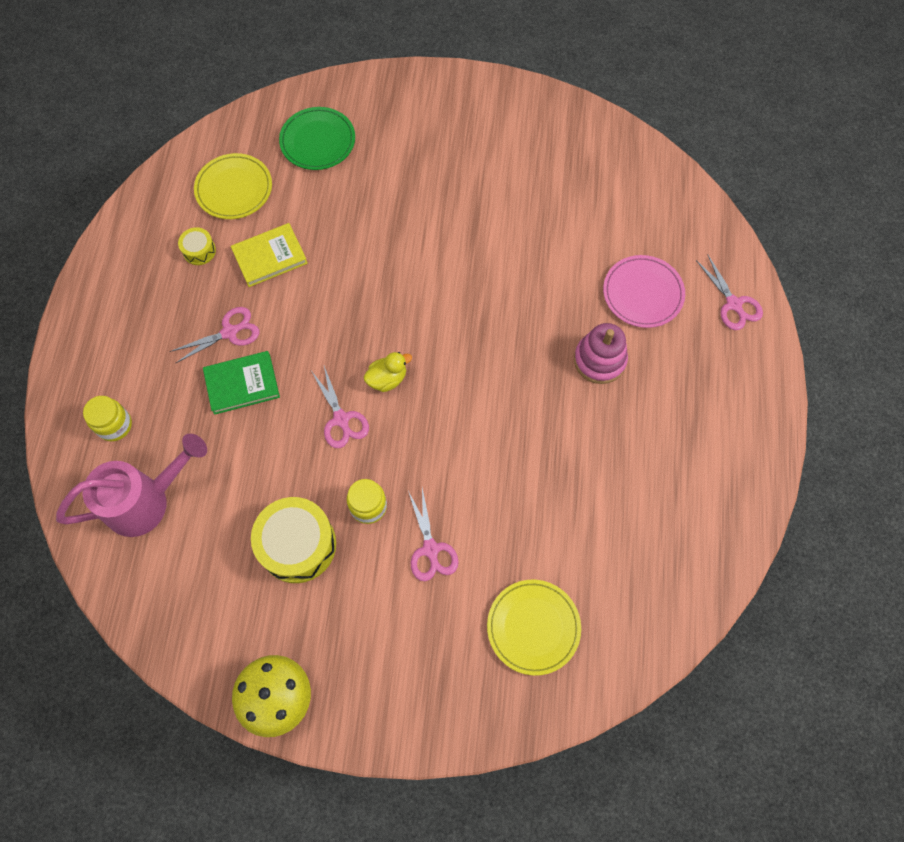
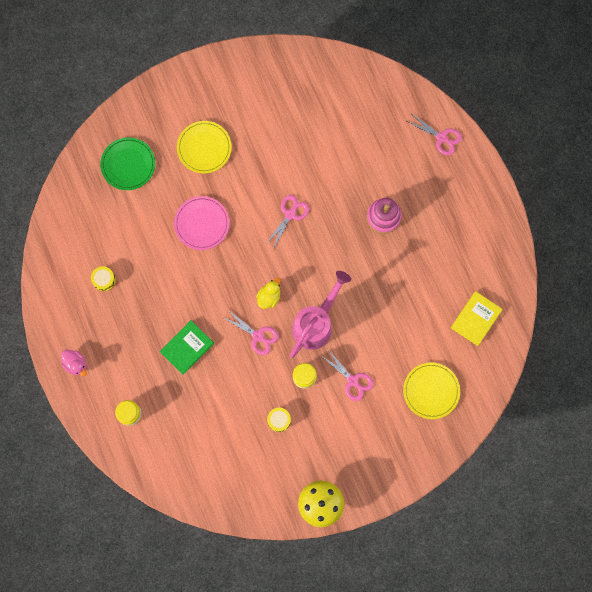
camera: 30 degrees left, 10 degrees up
(95, 329) = (76, 364): none -> pink duck
(147, 501) = (179, 444): pink watering can -> pink watering can (316, 323)
(229, 332) = (158, 321): pink scissors -> pink scissors (290, 214)
(234, 189) = (97, 227): yellow plate -> yellow plate (204, 148)
(270, 257) = (150, 259): yellow book -> yellow book (475, 319)
(297, 545) = (279, 420): yellow drum -> yellow drum, size x0.48
(643, 293) = (386, 160): pink plate -> pink plate (202, 224)

